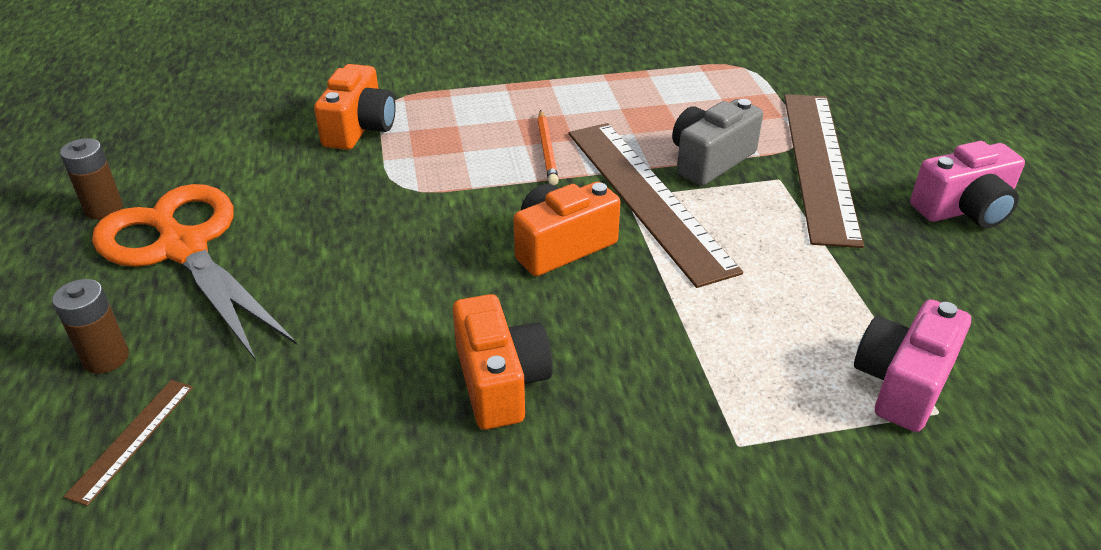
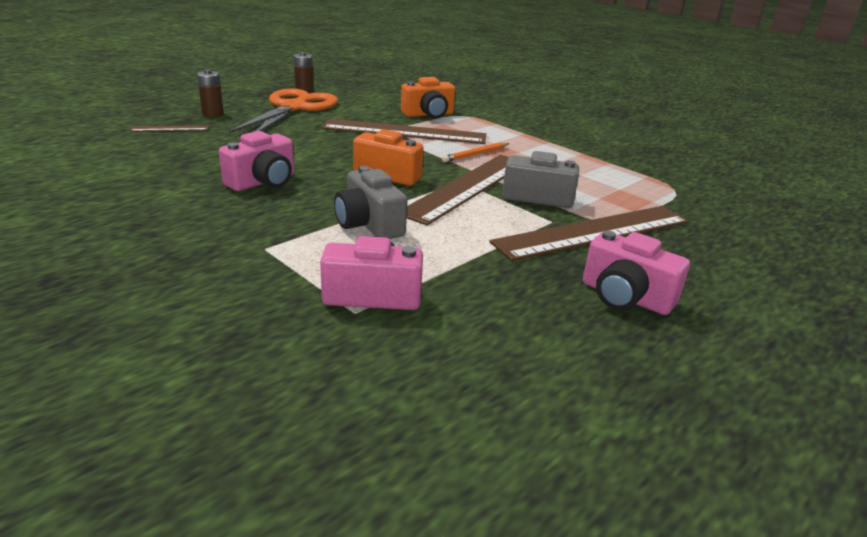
camera: 55 degrees right, 10 degrees down
(410, 175) = (404, 132): none -> brown ruler
(500, 382) = (263, 182): orange camera -> pink camera
(713, 322) = (369, 224): none -> grey camera

